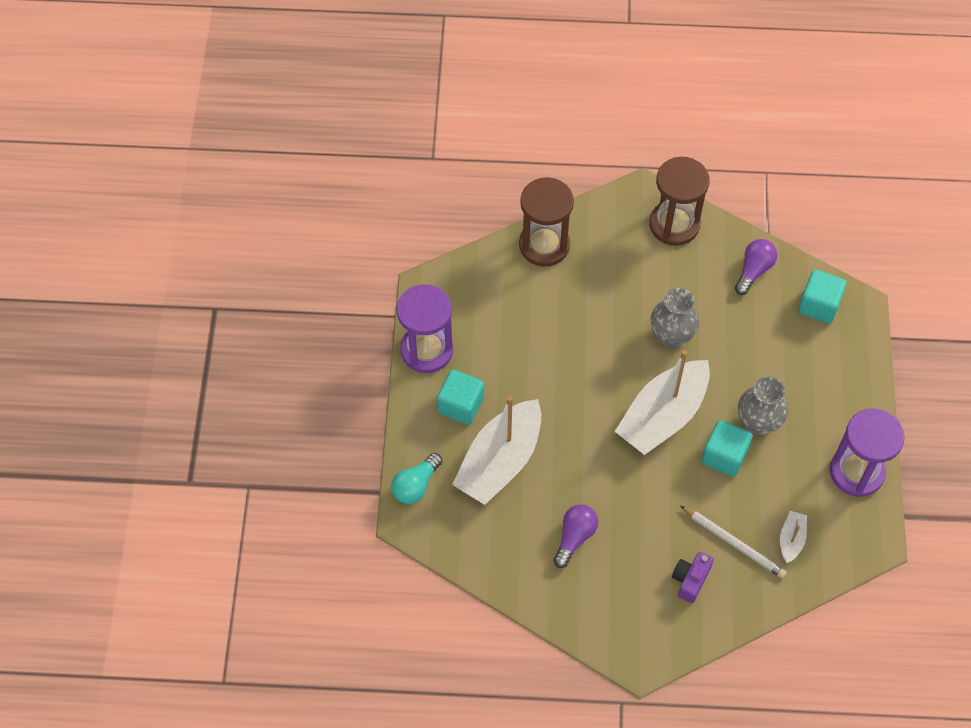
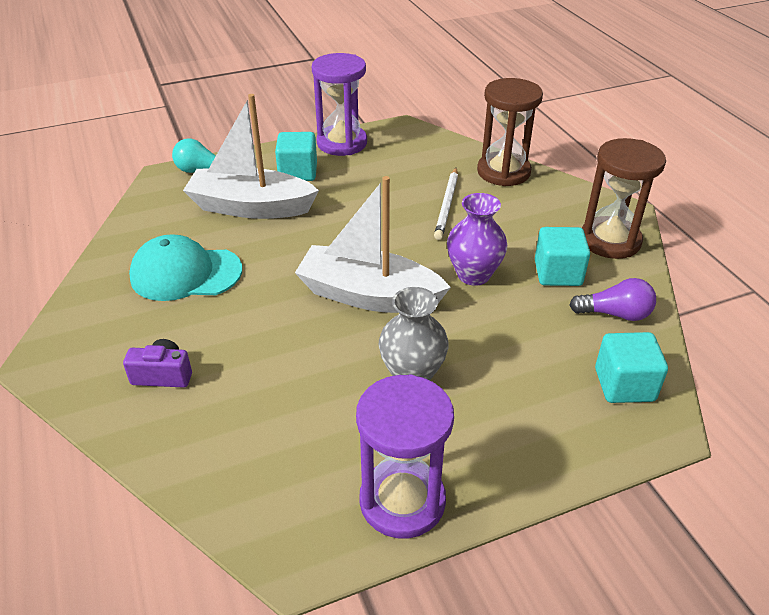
camera: 65 degrees right, 20 degrees down
(574, 537) = (185, 273): purple light bulb -> turquoise cap
(671, 336) = (473, 275): grey vase -> purple vase
(724, 456) = (347, 358): turquoise cube -> turquoise cube (558, 273)
(734, 543) = (230, 400): white pencil -> white pencil (447, 205)
(791, 539) = (259, 457): white boat -> none

